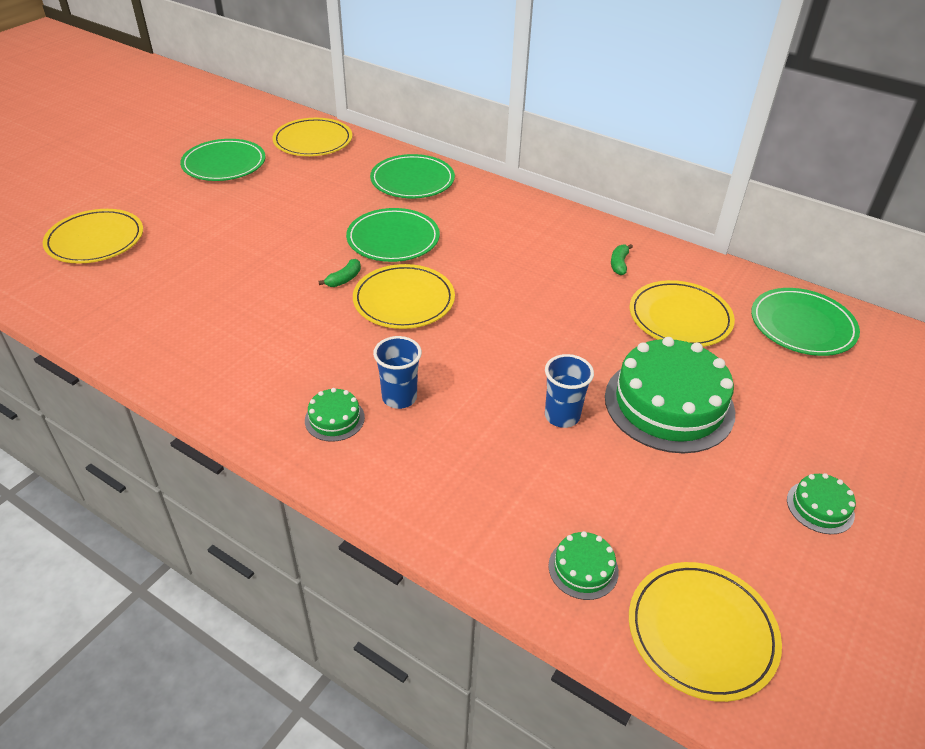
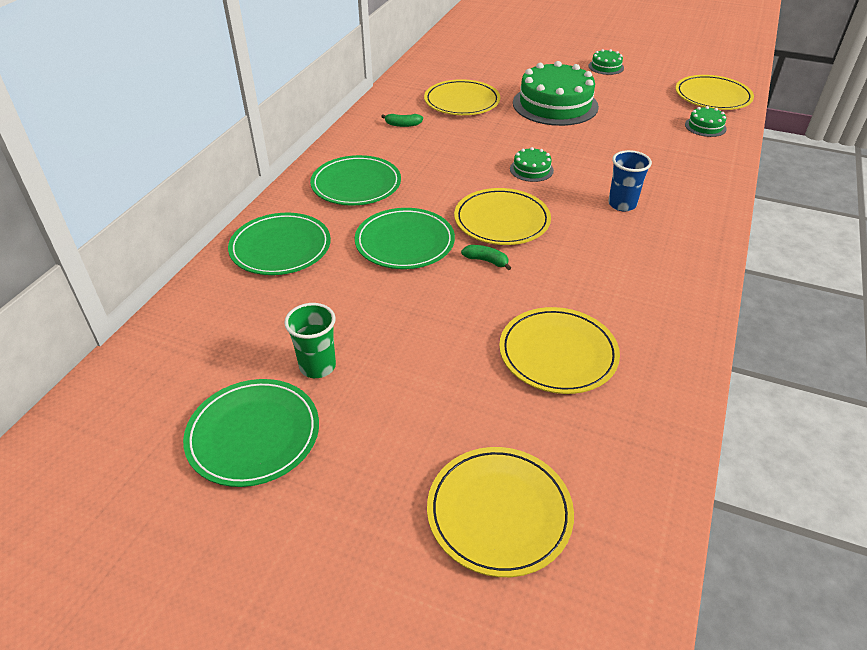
camera: 100 degrees left, 0 degrees up
(267, 188) = (317, 366): none -> green cup
(313, 141) = (177, 353): yellow plate -> yellow plate (558, 353)
(334, 419) = (666, 230): green cake -> green cake (531, 169)
(562, 416) = (592, 139): blue cup -> none
(802, 325) = (449, 64): green plate -> green plate (356, 184)

